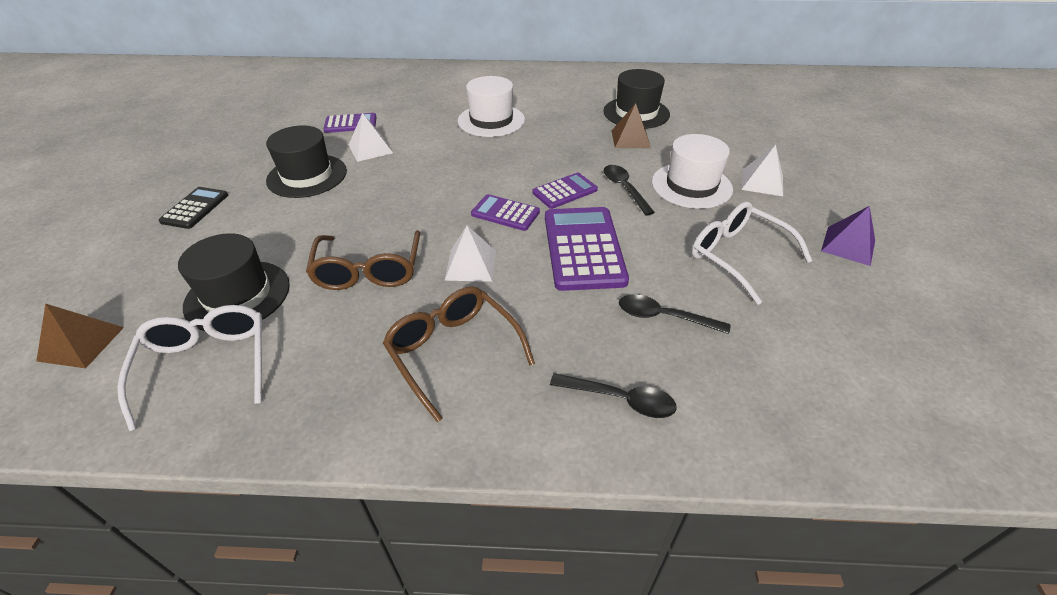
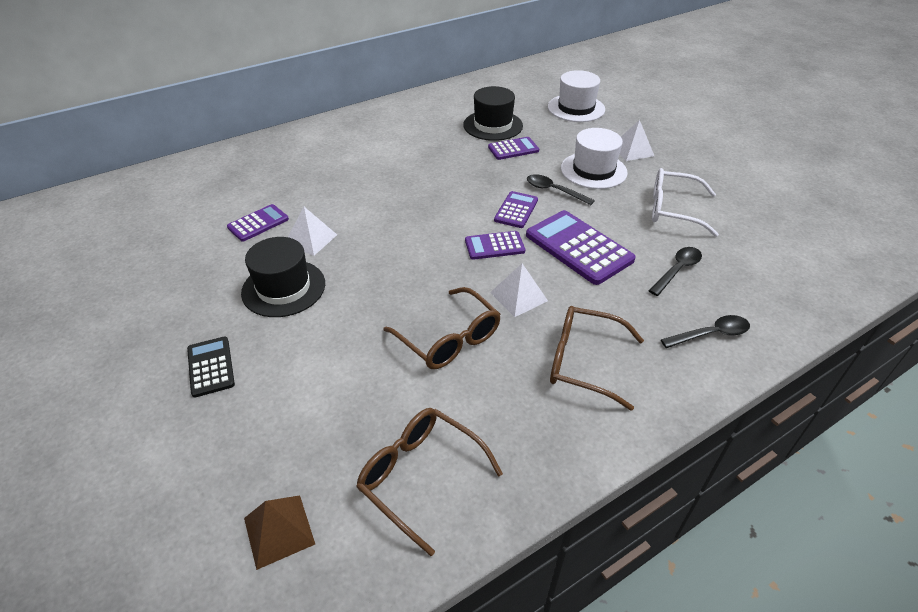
camera: 35 degrees left, 0 degrees up
(207, 365) = (420, 476): white glasses -> brown glasses
(237, 295) = (367, 414): black hat -> none
(491, 120) = (386, 172): white hat -> white hat (576, 108)
(630, 139) = (513, 149): brown pyramid -> purple calculator
(664, 317) = (677, 270): black spoon -> black spoon turned 150 degrees clockwise
(848, 245) = (721, 175): purple pyramid -> none

